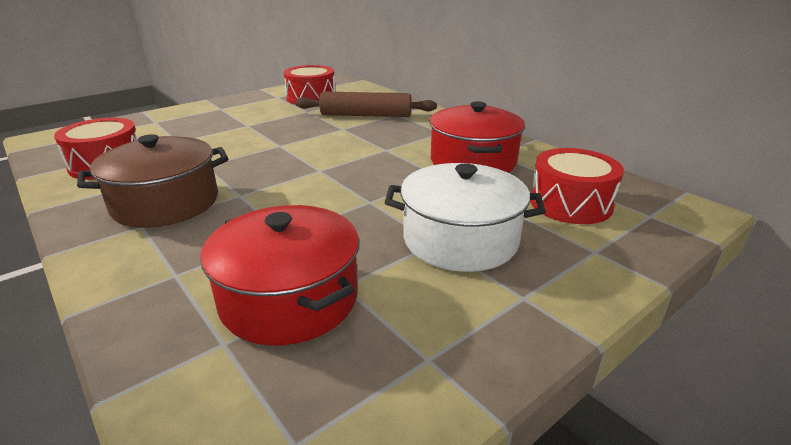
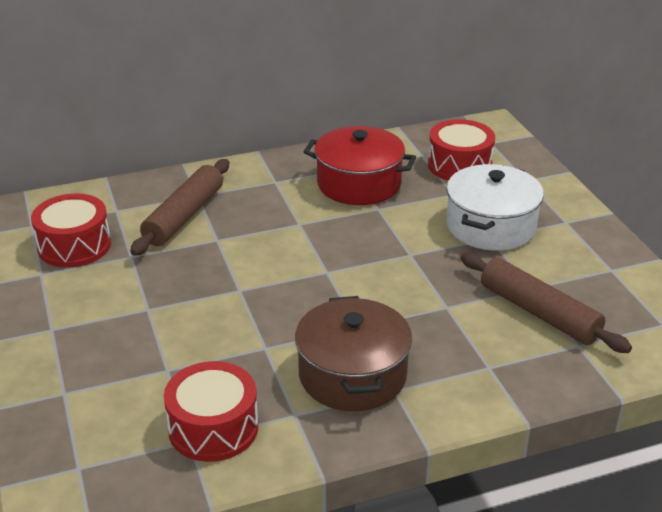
camera: 70 degrees left, 5 degrees up
(289, 298) = (539, 313): red pot -> brown rolling pin

